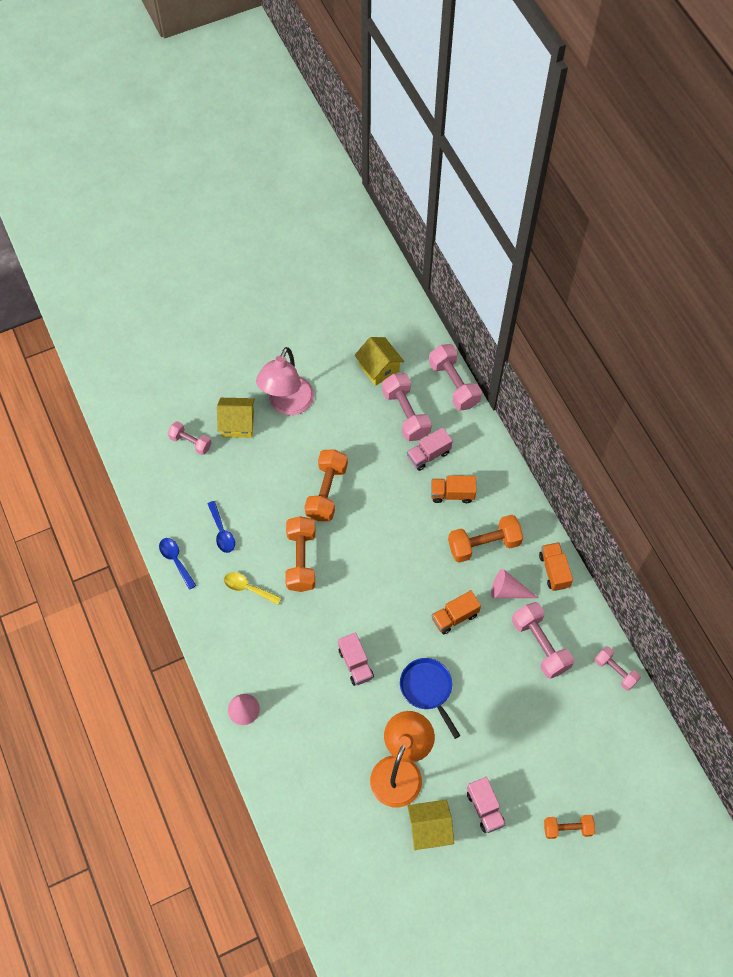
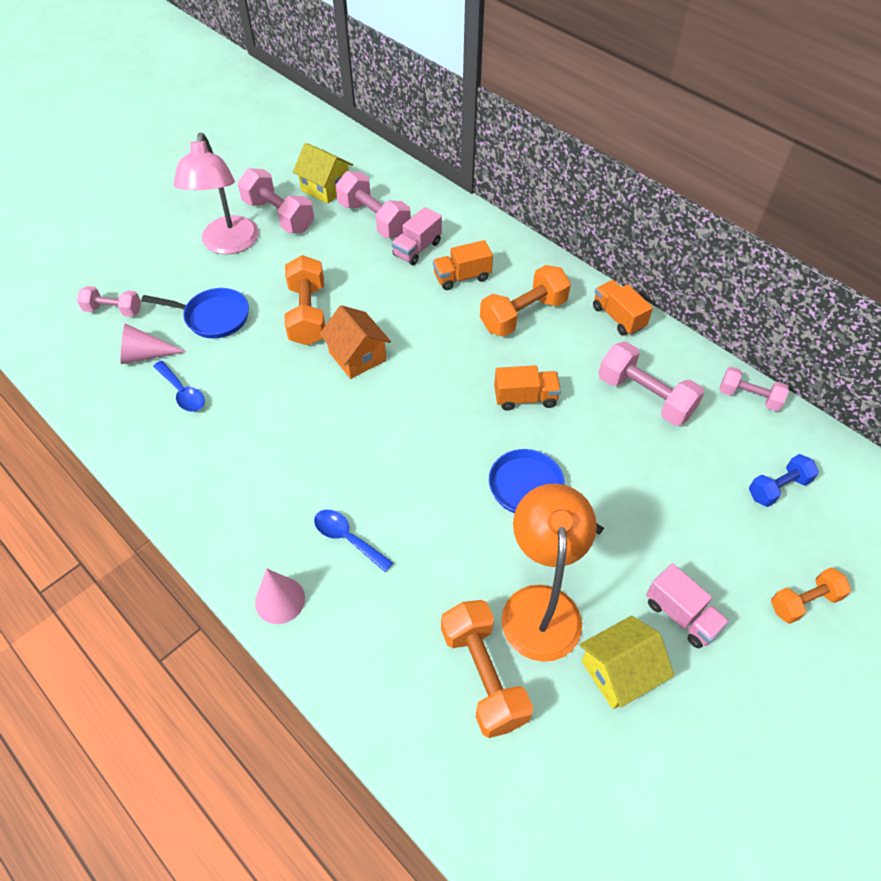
camera: 20 degrees left, 10 degrees down
(176, 560) = (125, 442): blue spoon -> blue spoon (347, 538)
(238, 424) = (171, 277): yellow house -> none
(248, 588) = (238, 445): yellow spoon -> none
(259, 472) = (213, 317): none -> blue pan
(301, 560) = (301, 393): orange dumbbell -> orange dumbbell (483, 675)
(350, 541) = (357, 356): none -> orange house
(355, 664) = (420, 490): pink truck -> none
(453, 384) = (417, 182): pink dumbbell -> pink dumbbell (279, 216)
(454, 617) = (525, 398): orange truck -> orange truck turned 135 degrees counterclockwise
(508, 591) = (576, 352): pink cone -> pink cone (145, 355)
(596, 746) = (778, 488): none -> blue dumbbell

